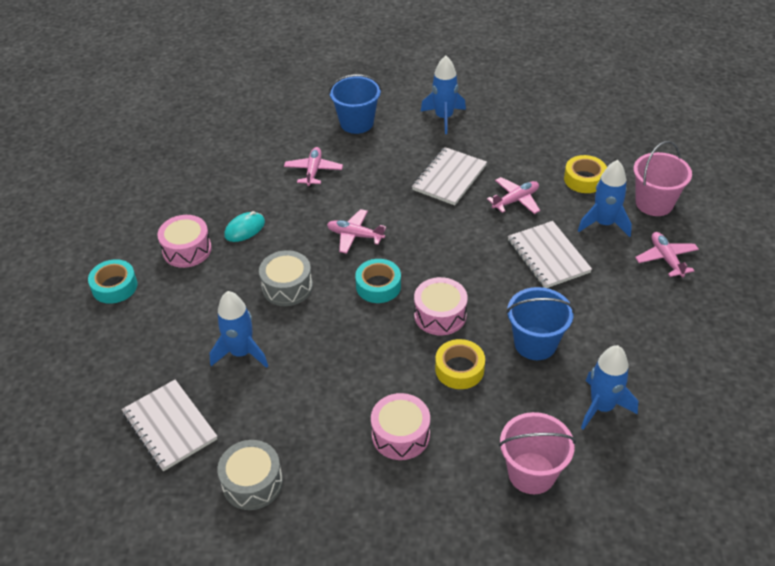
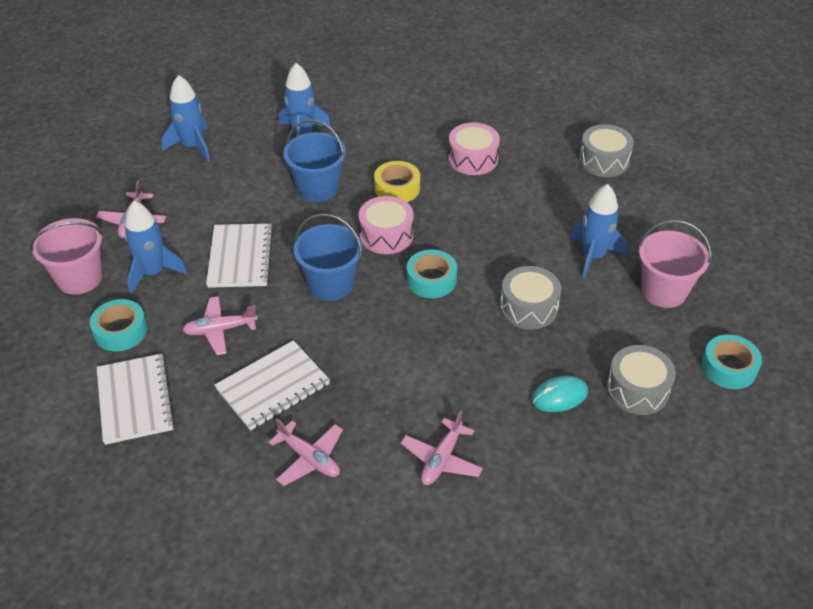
camera: 160 degrees left, 0 degrees up
(170, 426) = (670, 215): white notebook -> white notebook (135, 400)
(187, 250) = (637, 389): pink drum -> grey drum
(355, 236) = (429, 344): pink plane -> pink plane (309, 458)
(356, 123) = (340, 532): blue bucket -> blue bucket (330, 284)
(444, 118) = (209, 495): blue rocket -> blue rocket (192, 146)
(531, 473) = (388, 113): pink bucket -> pink bucket (664, 291)
(584, 179) = (120, 331): yellow tape -> turquoise tape

